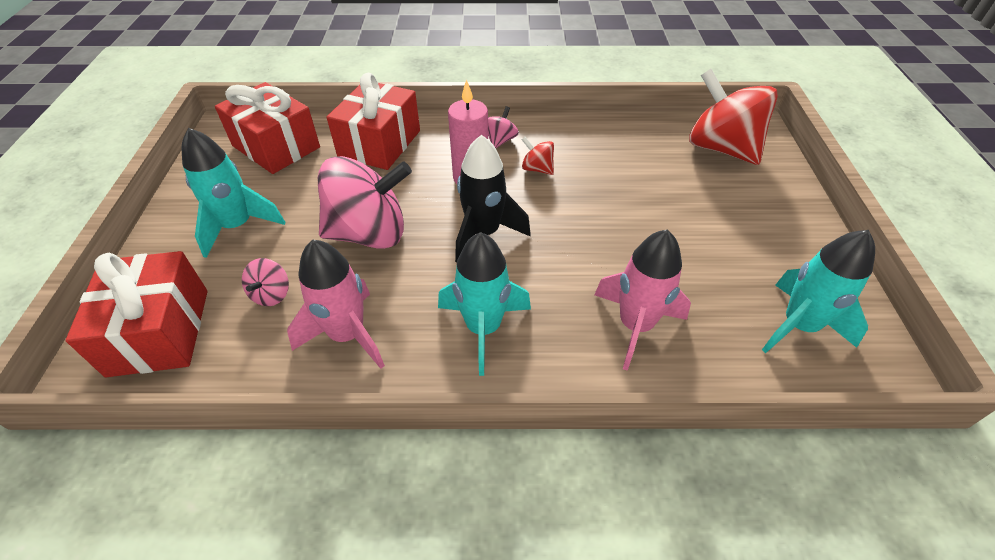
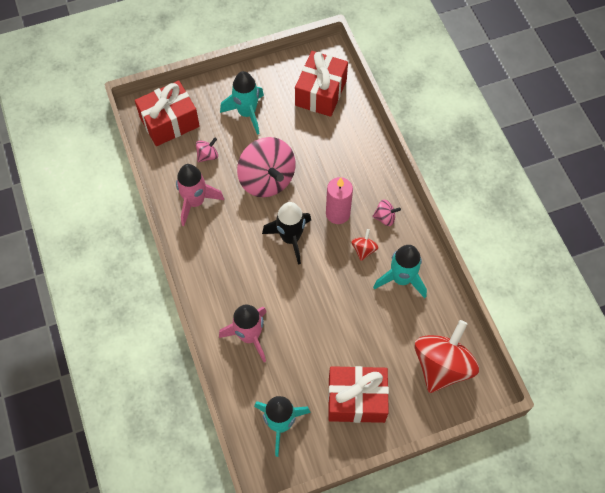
camera: 70 degrees right, 15 degrees up
(271, 294) = (207, 156): pink spinning top -> pink spinning top turned 150 degrees clockwise
(380, 144) = (349, 148): red gift -> red gift (356, 399)
(483, 328) = (221, 262): turquoise rocket -> turquoise rocket (401, 279)

